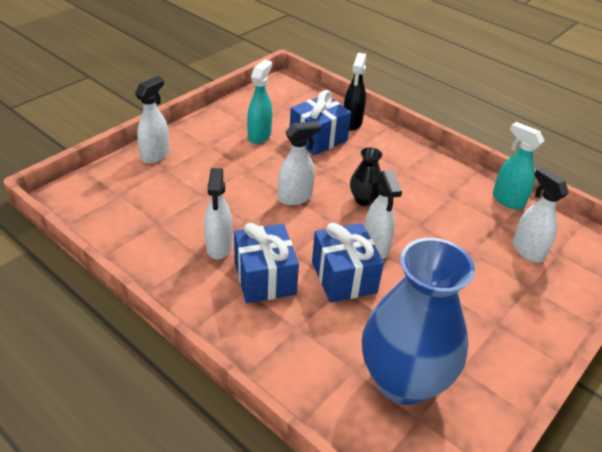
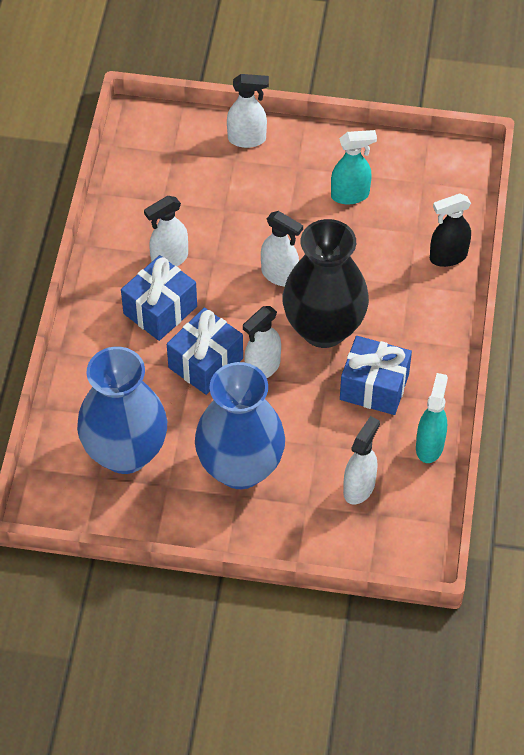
camera: 60 degrees right, 15 degrees up
(318, 138) = (391, 243): blue gift -> blue gift (374, 387)
(364, 199) = (324, 328): black vase -> black vase, size x2.25
(469, 308) = (240, 468): none -> blue vase

